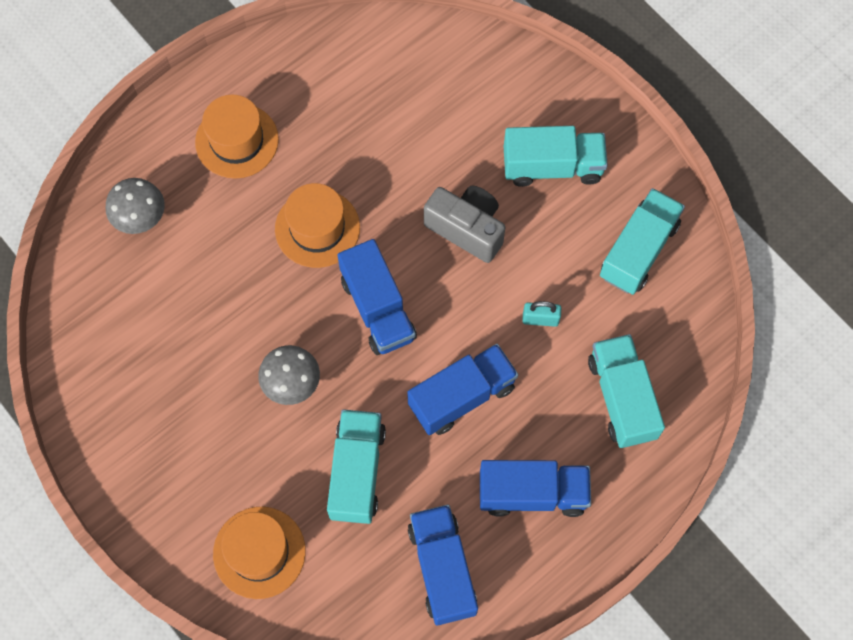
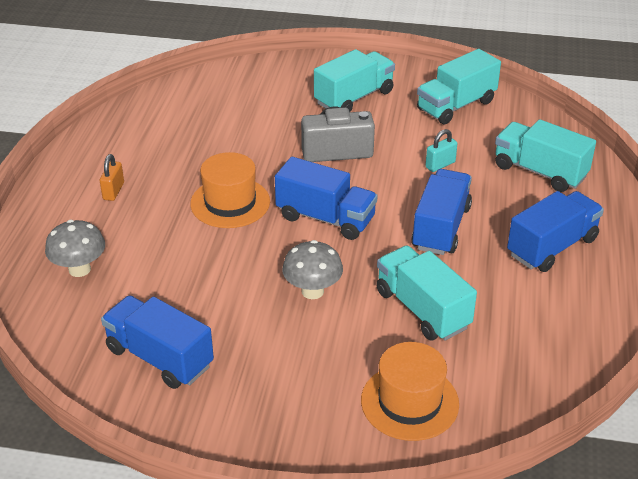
camera: 40 degrees left, 30 degrees down
(237, 141) = (113, 191): orange hat -> orange padlock
(442, 569) = (551, 323): blue truck -> blue truck (159, 357)
(638, 251) = (456, 106): turquoise truck -> turquoise truck turned 120 degrees counterclockwise

